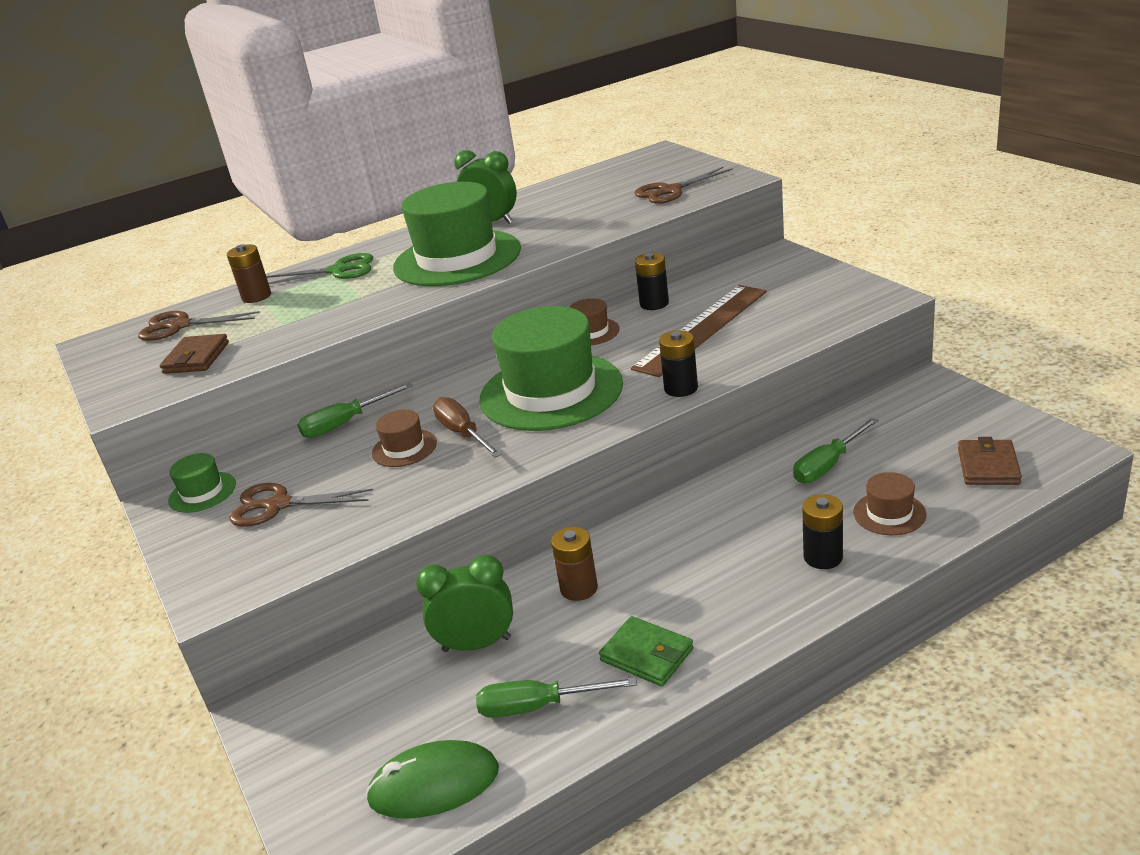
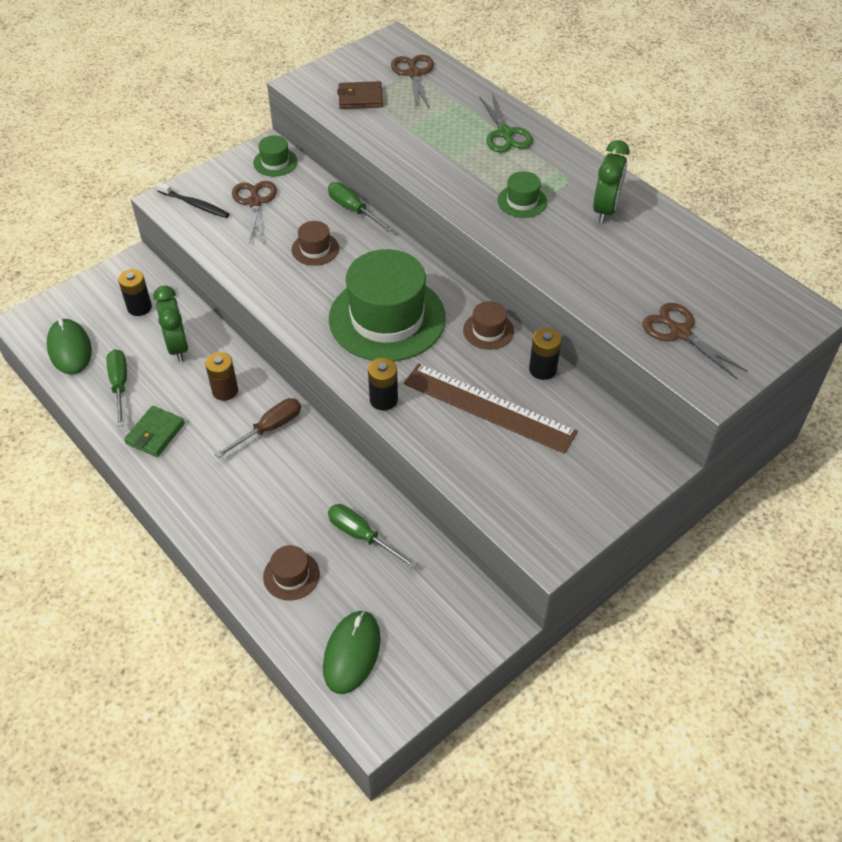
camera: 75 degrees right, 20 degrees up
(244, 564) = (195, 204): none -> black toothbrush
(256, 296) = (460, 99): brown battery -> none
(457, 258) = (522, 201): green hat -> green hat, size x0.43
(463, 433) = (331, 277): brown screwdriver -> brown screwdriver (269, 428)
(823, 557) = (242, 530): black battery -> black battery (139, 307)
(988, 466) = (352, 653): brown wallet -> green mouse

